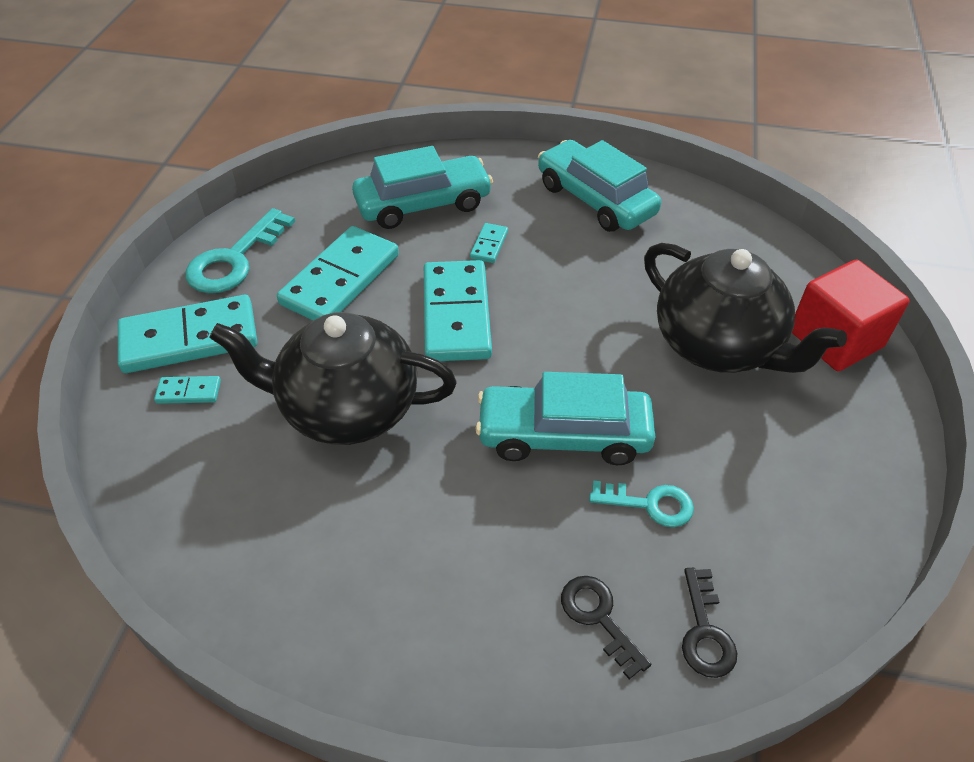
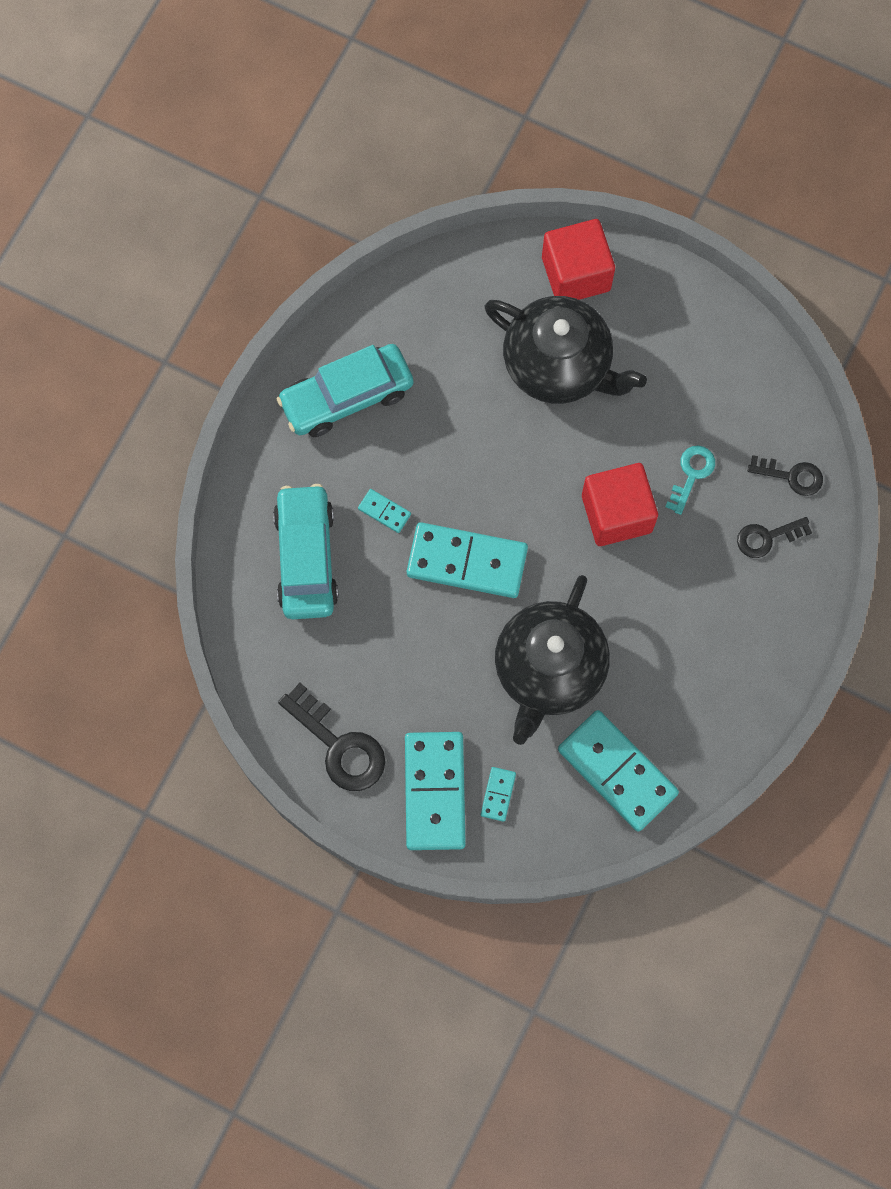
camera: 75 degrees left, 25 degrees up
(235, 259) = (338, 745): turquoise key -> black key
(340, 279) = (394, 653): turquoise domino -> turquoise domino (617, 771)
(563, 434) = (616, 513): turquoise car -> red cube
(718, 346) = (559, 365): black teapot -> black teapot turned 60 degrees clockwise

